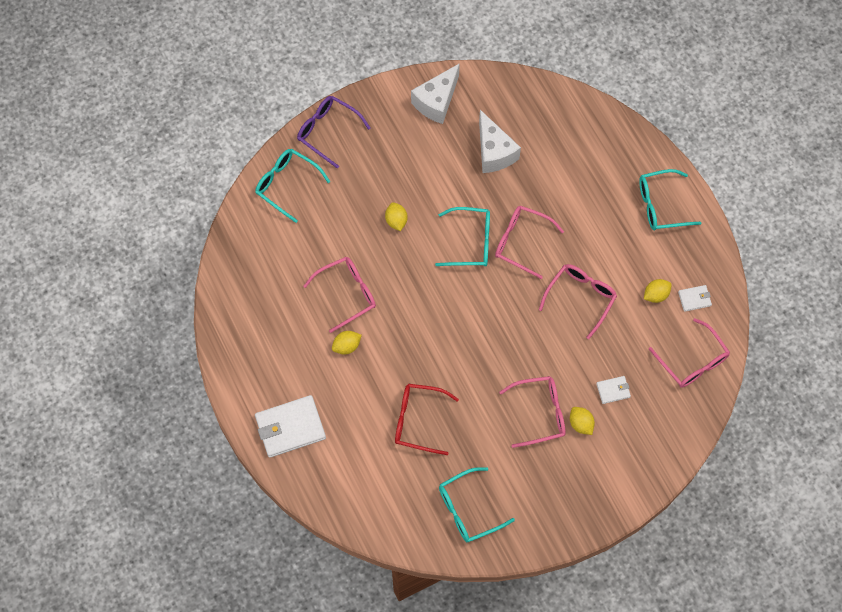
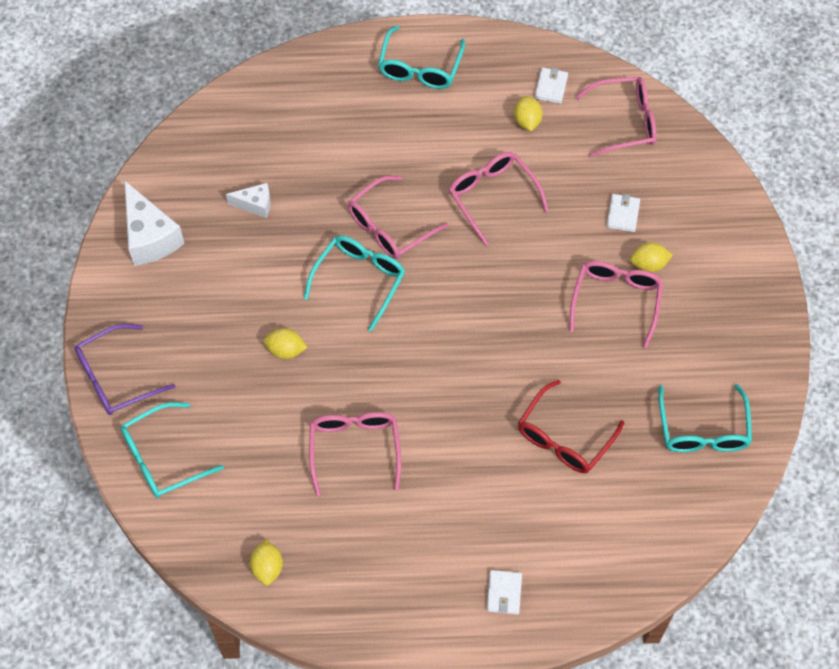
camera: 65 degrees left, 5 degrees down
(290, 427) = (504, 593): white wallet -> white wallet, size x0.49
(346, 346) = (425, 479): yellow lemon -> yellow lemon (267, 567)
(494, 152) = (255, 204): white cheese -> white cheese, size x0.55

